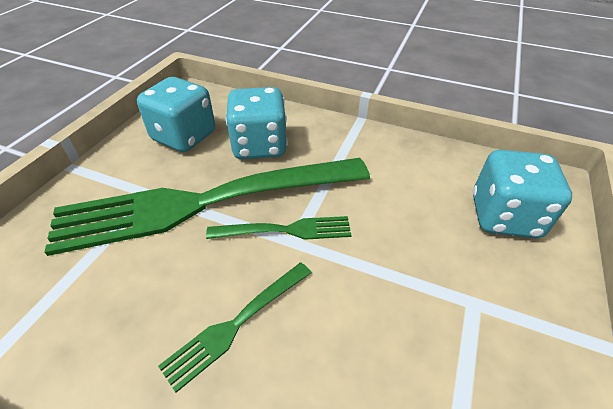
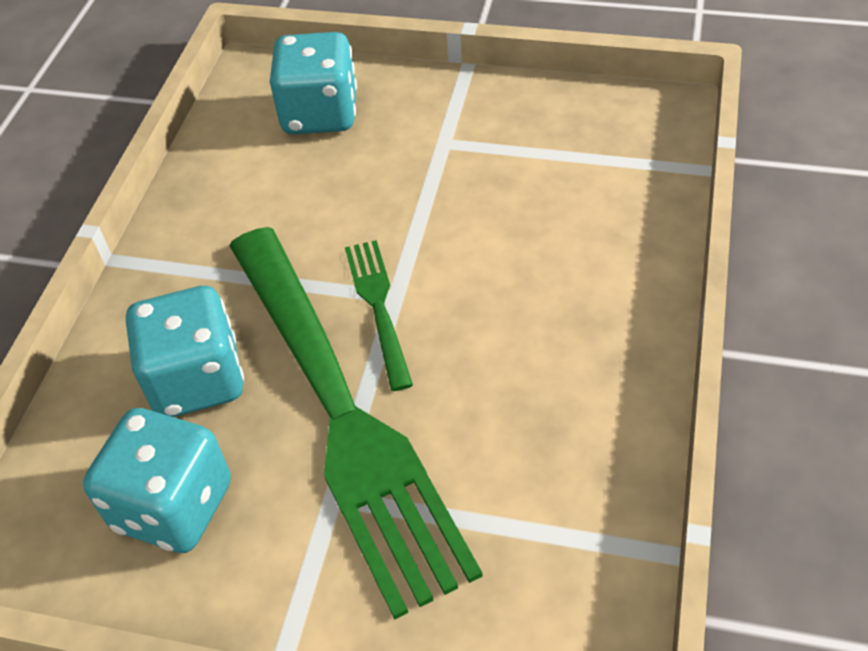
camera: 95 degrees left, 5 degrees up
(237, 323) = (521, 321): green fork -> none

